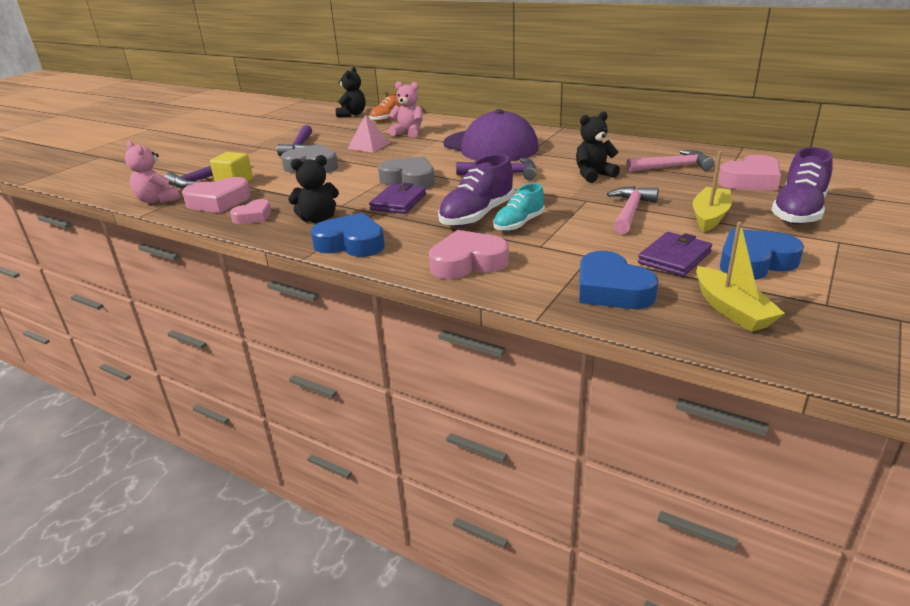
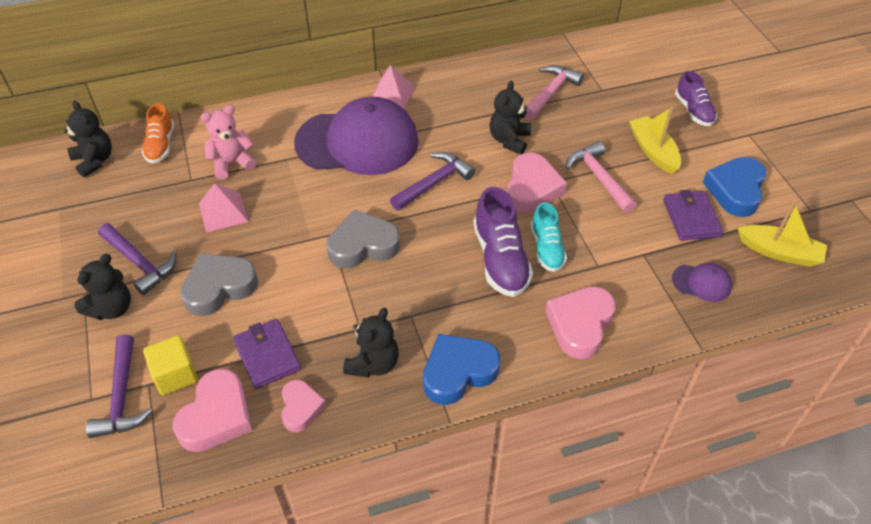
camera: 50 degrees left, 20 degrees up
(157, 200) = (132, 469): pink teddy bear -> none
(260, 155) = (112, 308): none -> black teddy bear
(398, 202) = (407, 286): purple wallet -> purple wallet (267, 355)
(551, 137) = (391, 94): none -> pink pyramid
(611, 290) = (701, 283): blue heart -> purple cap
(750, 180) = (622, 83): pink heart -> pink heart (532, 188)
(798, 212) = (693, 111): purple shoe -> purple shoe, size x0.64

